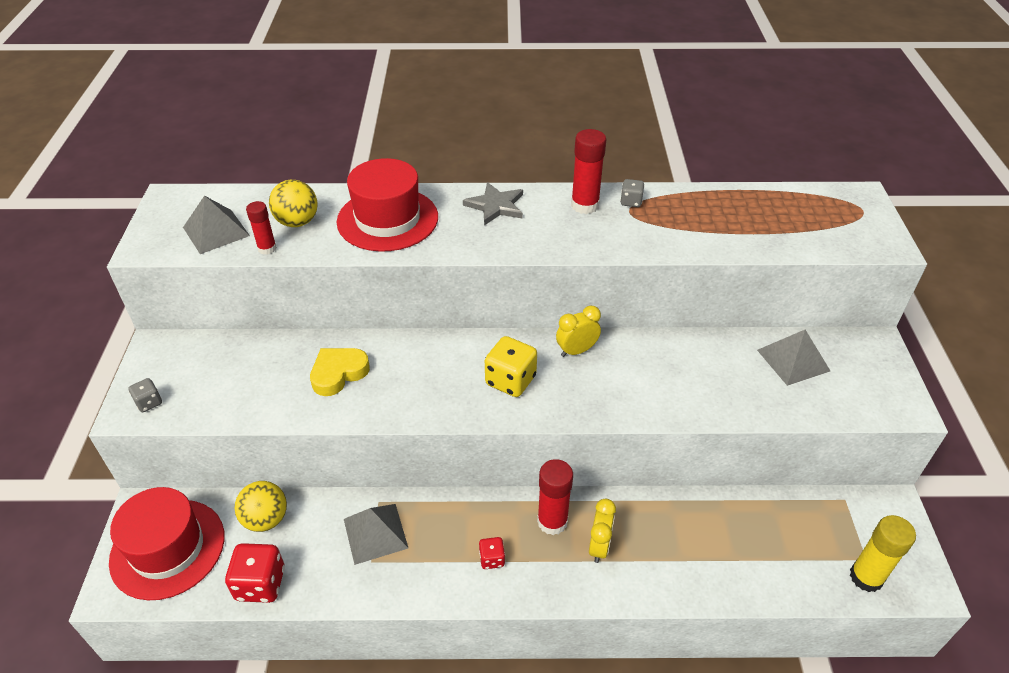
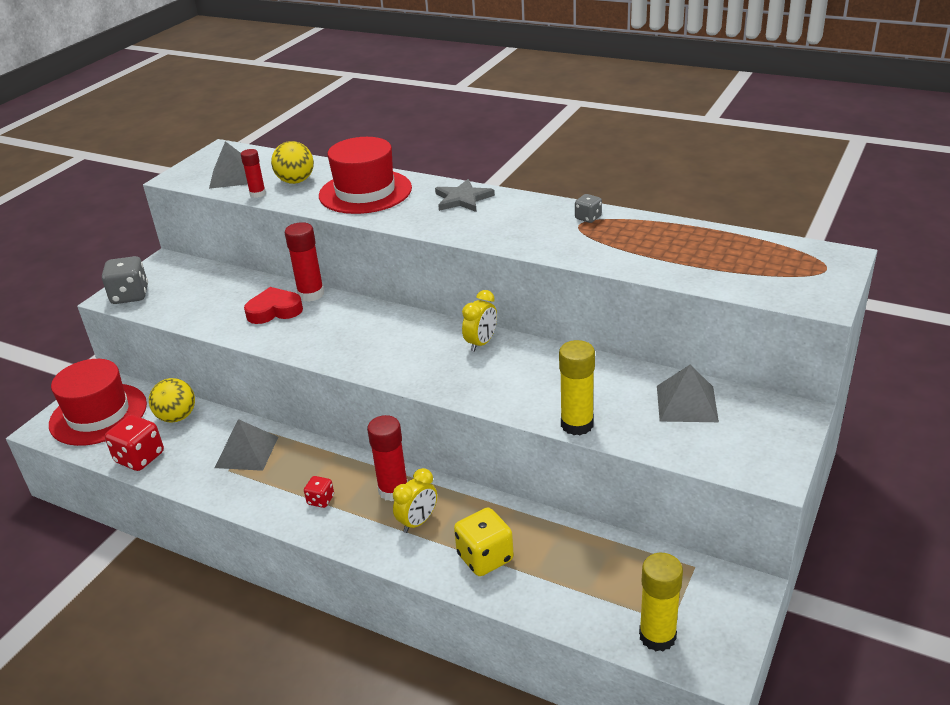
camera: 30 degrees right, 10 degrees down
(149, 402) = (130, 295): grey dice -> grey dice, size x1.84
(338, 373) = (274, 311): yellow heart -> red heart
(510, 380) = (404, 350): yellow dice -> yellow dice (485, 558)
(576, 351) = (481, 343): yellow clock -> yellow clock turned 120 degrees clockwise
(585, 205) = (542, 213): red glue stick -> red glue stick (311, 294)
(726, 412) = (577, 424): none -> yellow glue stick

